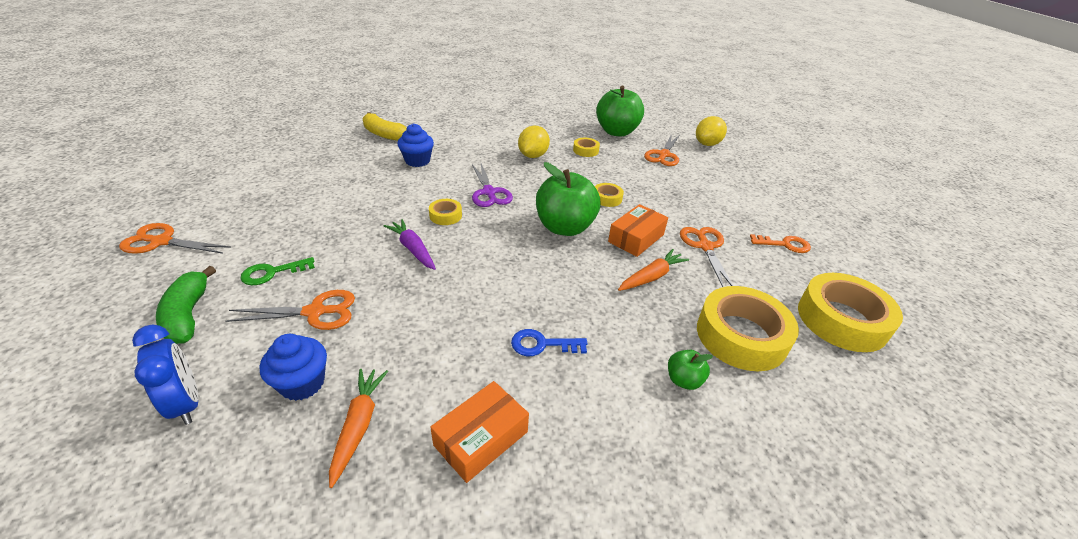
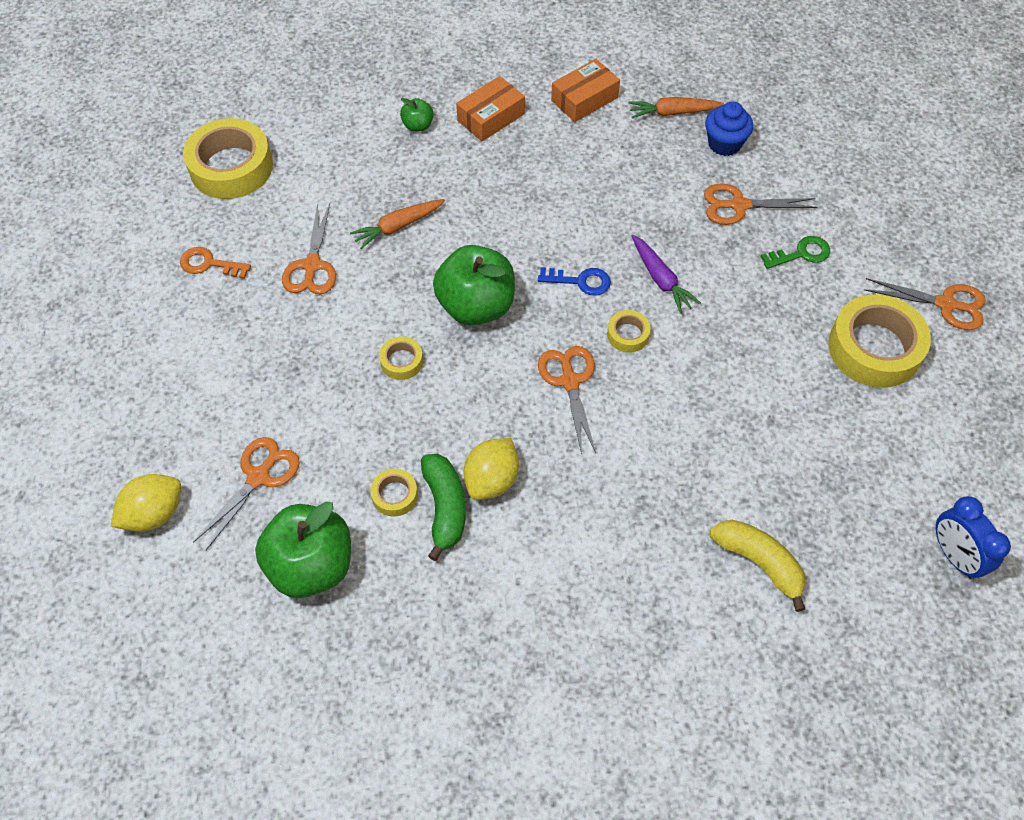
camera: 170 degrees left, 20 degrees up
(186, 403) = (803, 136): blue clock -> blue clock (954, 556)
(188, 315) = (852, 209): green banana -> green banana (445, 508)
(358, 425) = (672, 113): orange carrot -> orange carrot turned 75 degrees clockwise
(417, 161) = (683, 469): blue cupcake -> none
(489, 192) = (570, 382): purple scissors -> orange scissors
(542, 344) = (529, 162): blue key -> blue key (580, 281)
(636, 238) = (391, 283): orange box -> orange box (491, 117)
(741, 336) = (343, 158): yellow tape -> yellow tape (874, 348)

